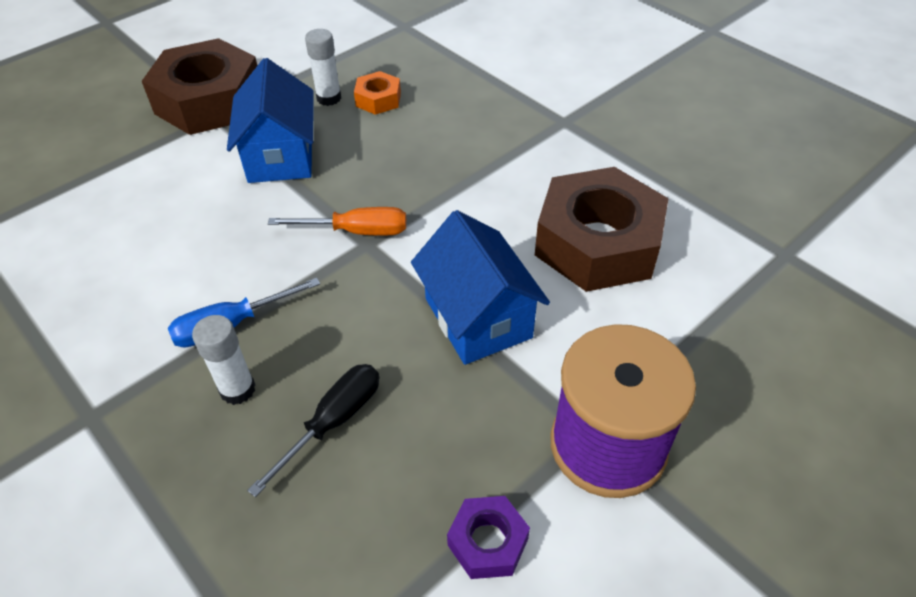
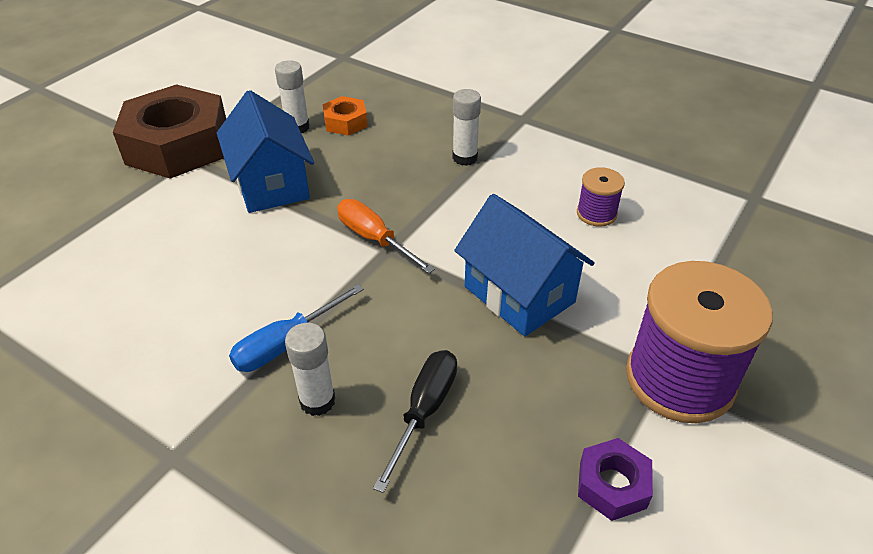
camera: 15 degrees left, 5 degrees down
(357, 231) = (374, 239): orange screwdriver -> orange screwdriver turned 120 degrees counterclockwise
(483, 157) = (465, 158): none -> white glue stick
(597, 243) = (596, 214): brown nut -> purple spool

